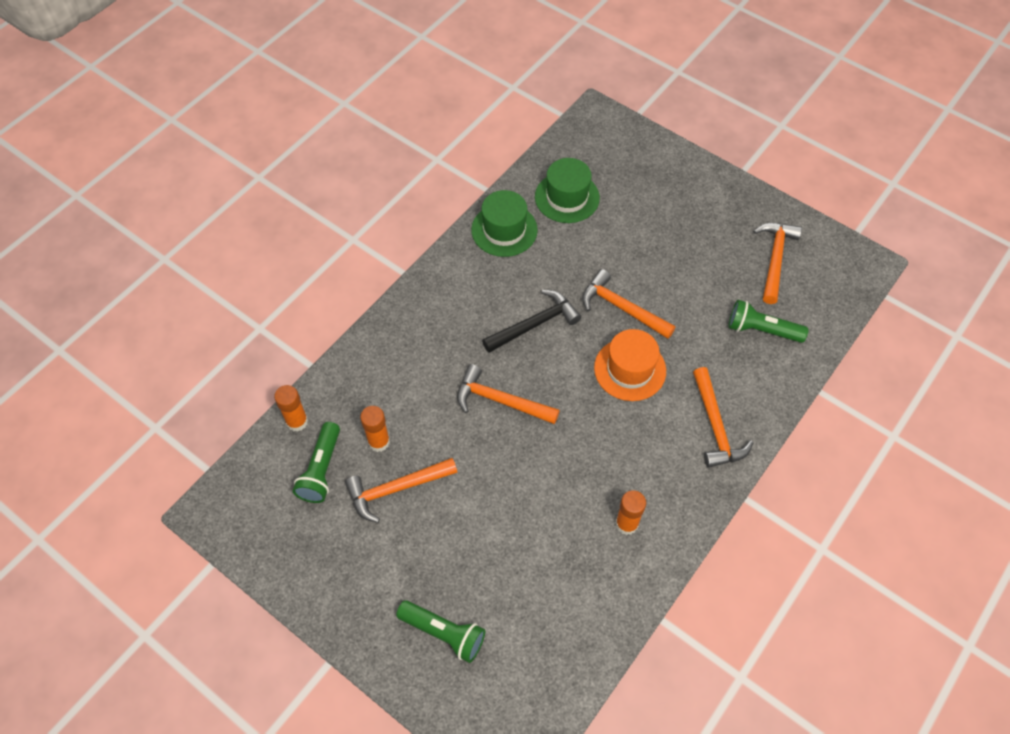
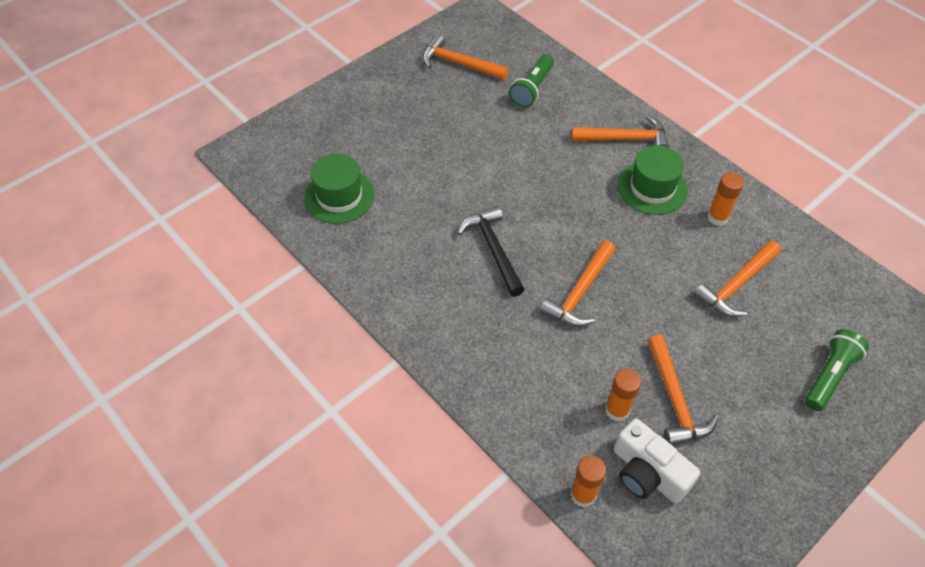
camera: 80 degrees left, 5 degrees down
(321, 470) = (647, 473): green flashlight -> white camera
(504, 230) = (365, 257): green hat -> green hat (652, 188)
(622, 308) = (488, 178): orange hammer -> orange hammer (736, 285)
(630, 369) = (558, 185): orange hat -> none

